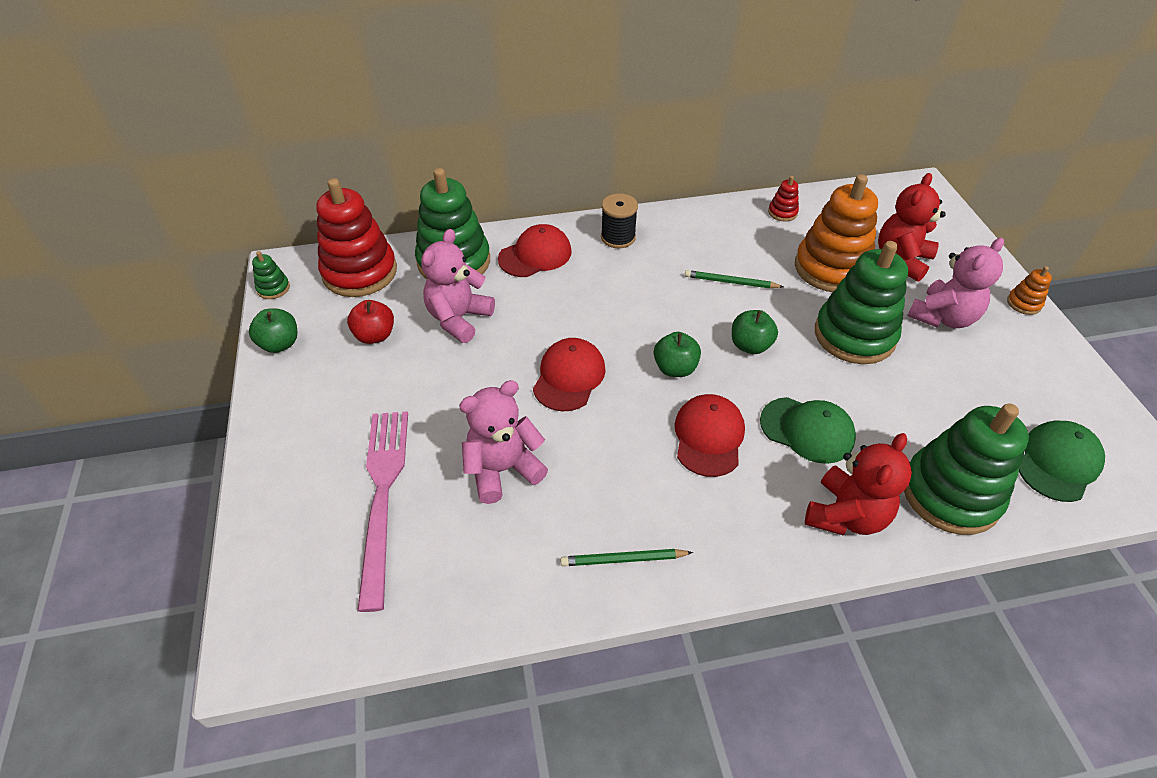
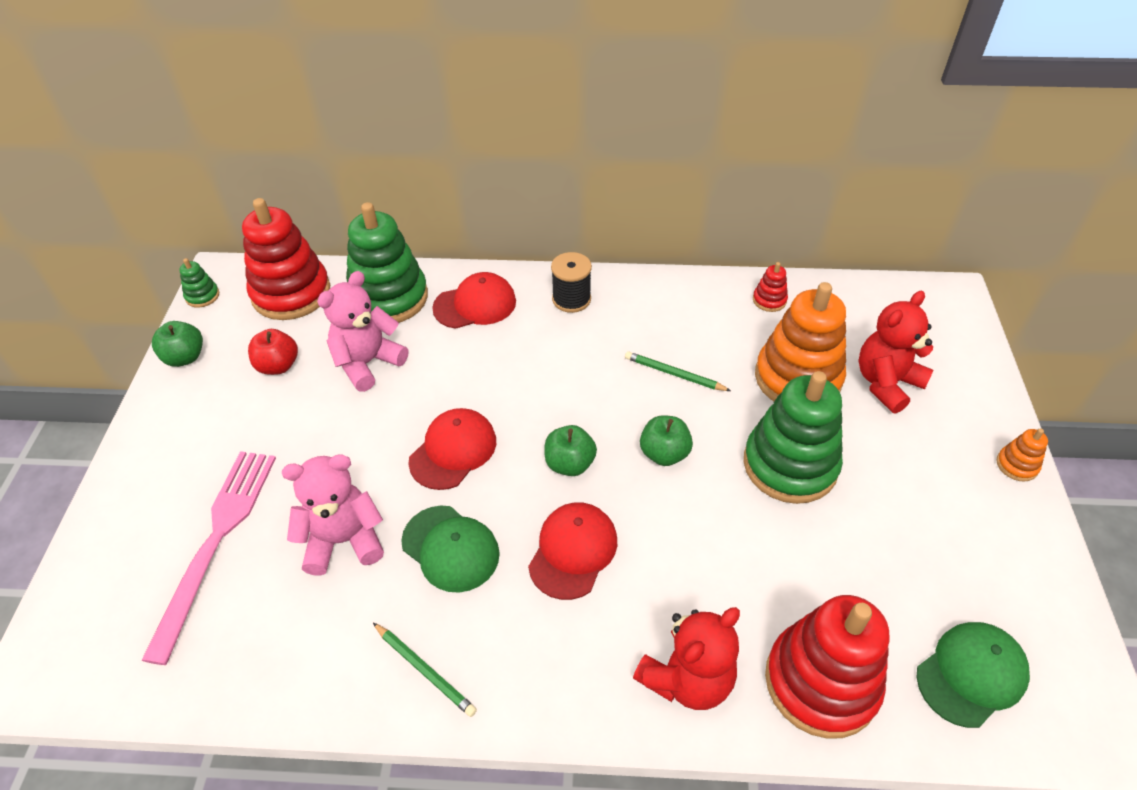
camera: 15 degrees right, 0 degrees up
(623, 559) = (424, 670): green pencil -> green pencil turned 150 degrees counterclockwise
(807, 430) = (686, 567): green cap -> green cap (450, 548)
(942, 317) = (906, 463): pink teddy bear -> none
(950, 493) = (821, 682): green stacking toy -> red stacking toy

